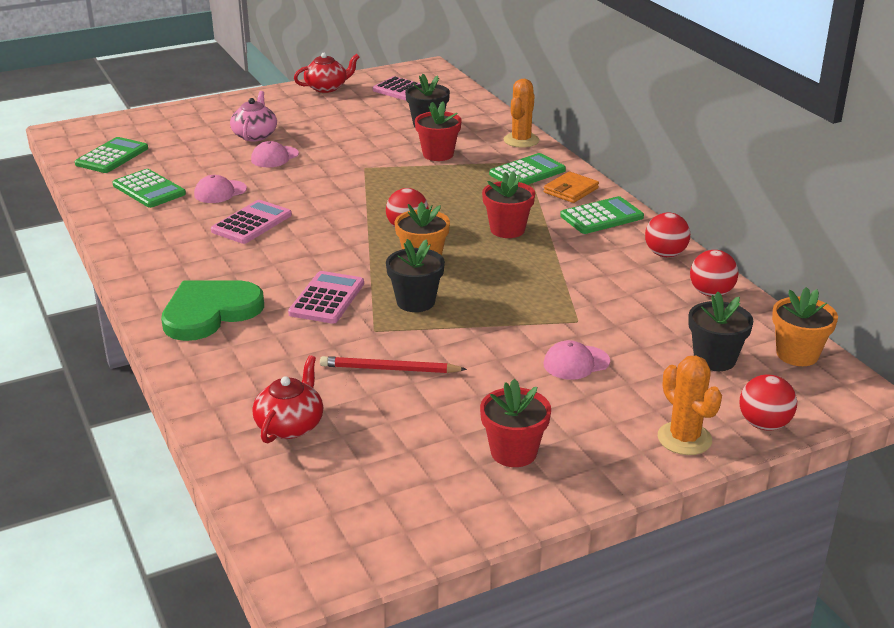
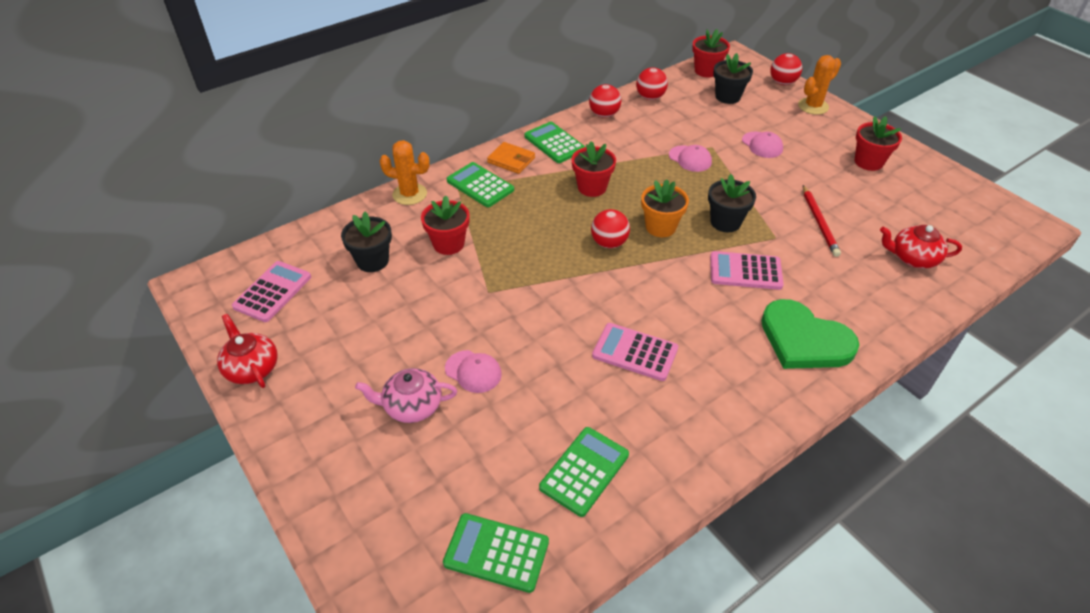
camera: 100 degrees left, 15 degrees up
(220, 192) = (573, 398): pink cap -> pink cap (690, 159)
(797, 354) = (706, 71): orange flower pot -> red flower pot

